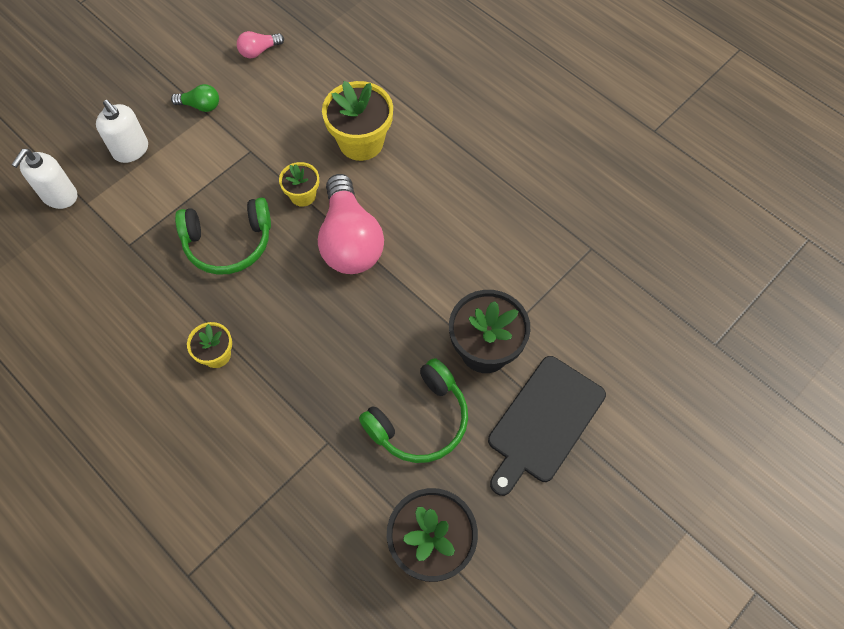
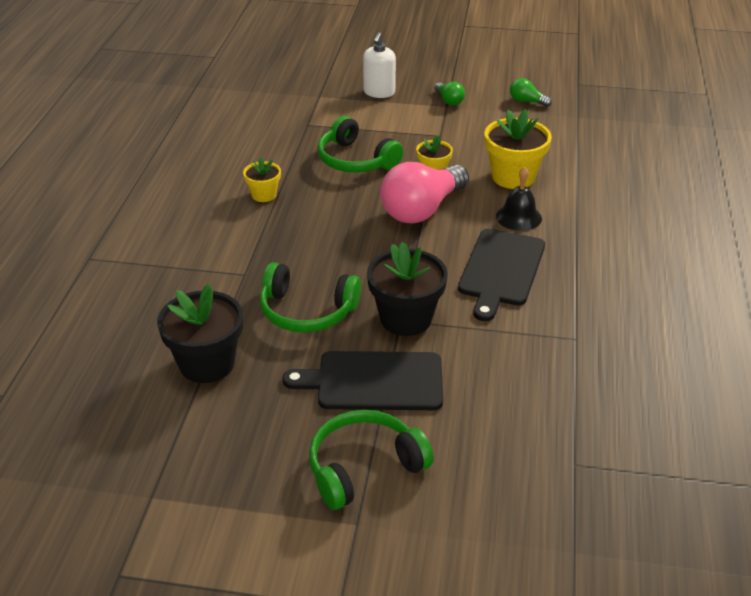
camera: 55 degrees right, 25 degrees down
(60, 196) = (312, 85): white soap dispenser -> none
(259, 51) = (527, 101): pink light bulb -> green light bulb
(419, 178) = (518, 217): none -> black bell
(476, 240) = (501, 270): none -> black cutting board
(633, 490) = (364, 467): none -> green headphones

